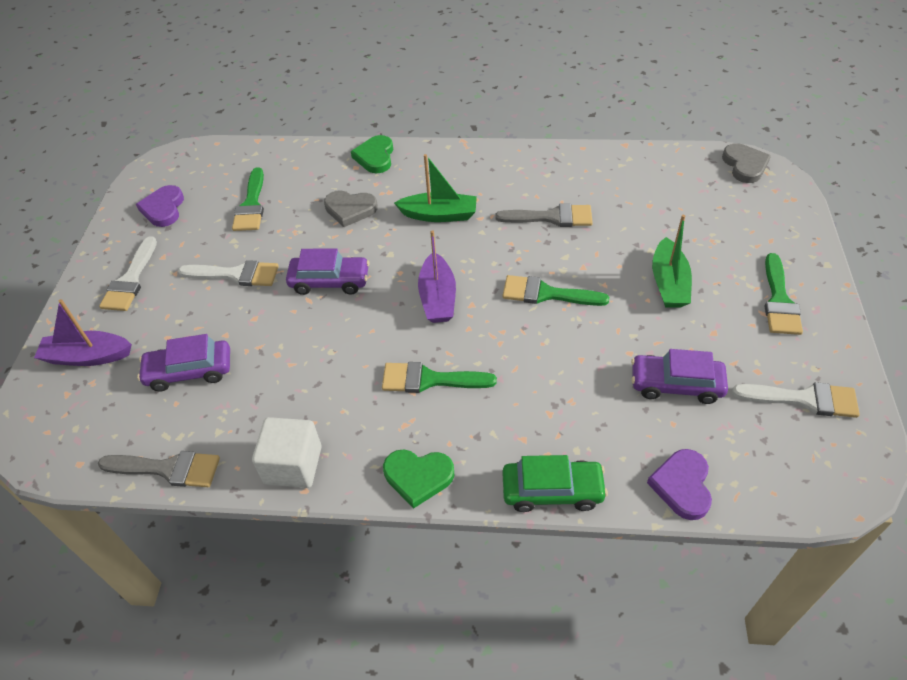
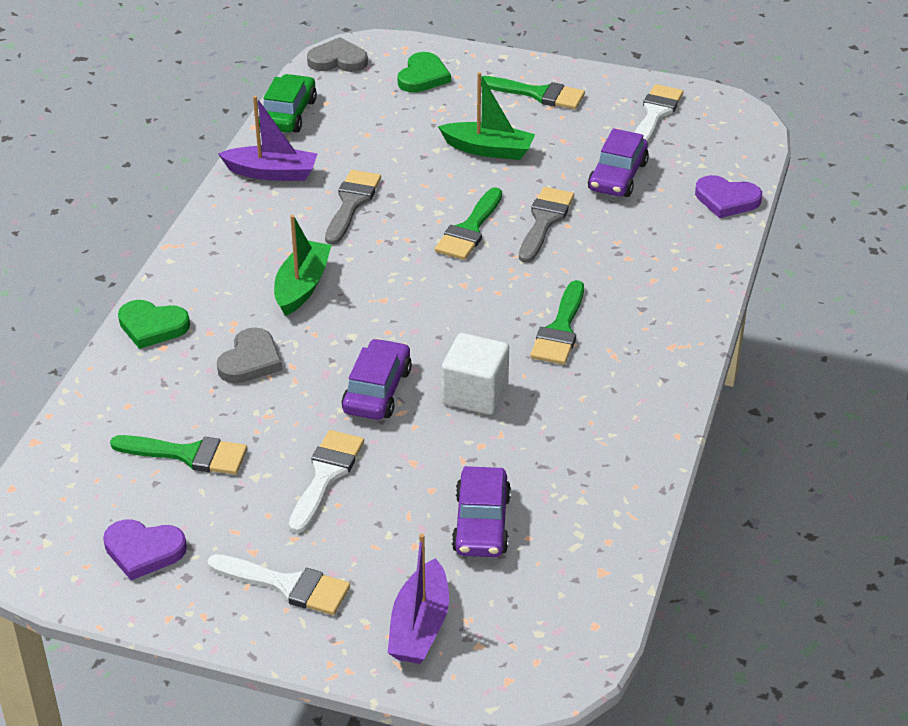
camera: 80 degrees left, 10 degrees down
(168, 469) = (623, 543): grey brush -> grey brush (544, 221)
(293, 465) = (643, 441): white cube -> white cube (475, 394)
(418, 477) = (680, 354): green heart -> green heart (423, 77)
(438, 297) = (442, 307): purple boat -> purple boat (271, 173)
(552, 490) = (715, 272): green car -> green car (288, 114)

